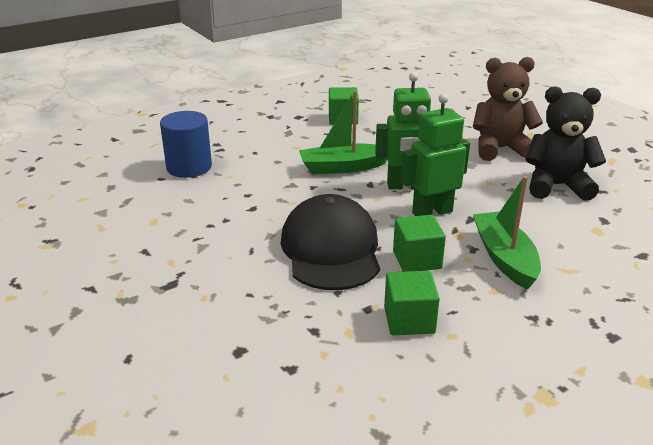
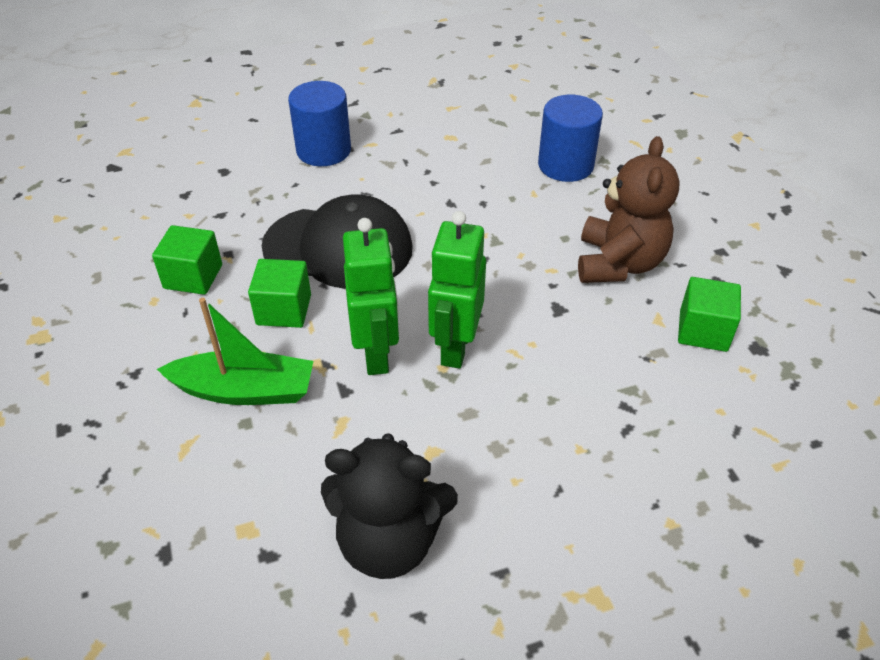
camera: 105 degrees right, 15 degrees up
(188, 288) = (323, 150): none -> blue cylinder
(343, 167) = (529, 296): green boat -> none
(500, 149) = (545, 516): brown teddy bear -> brown teddy bear (619, 263)
(557, 186) = (389, 541): black teddy bear -> black teddy bear turned 75 degrees clockwise

